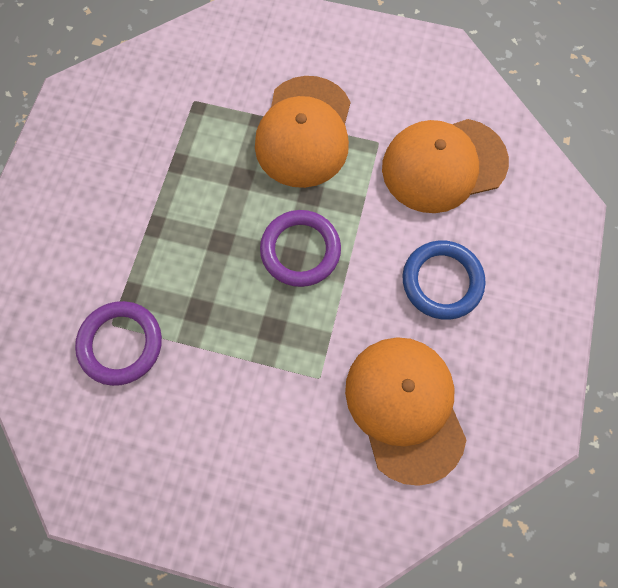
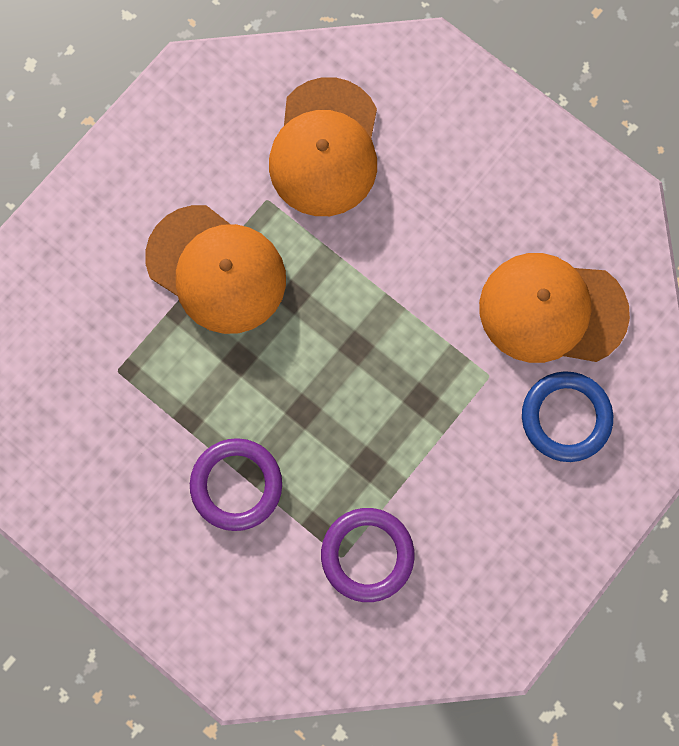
camera: 65 degrees left, 5 degrees up
(300, 250) = (350, 335): purple ring -> purple ring (236, 485)
(441, 281) = (447, 214): blue ring -> blue ring (565, 417)

